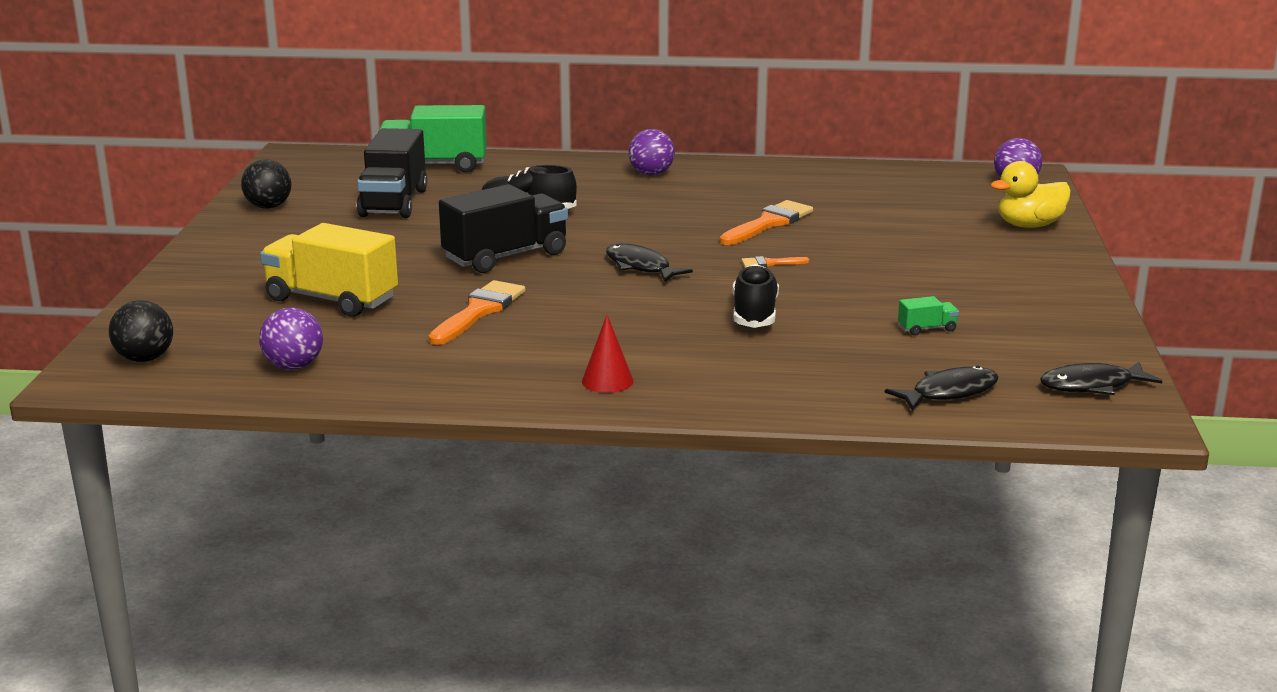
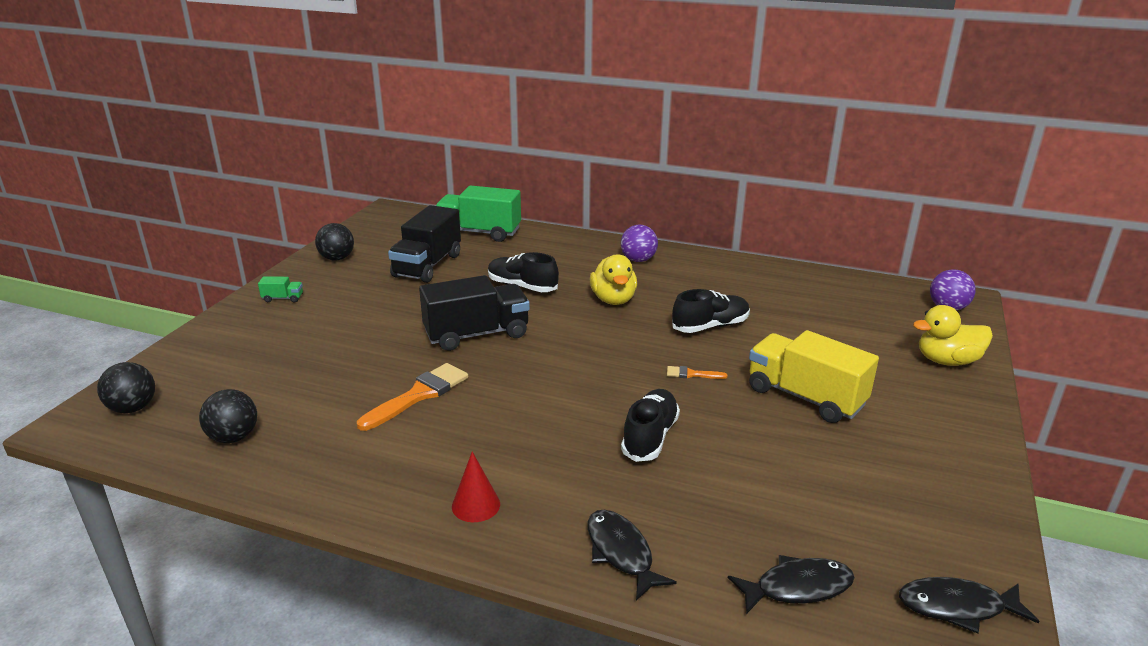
camera: 15 degrees right, 5 degrees up
(294, 366) = (233, 437): purple ball -> black ball
(332, 299) = (315, 363): yellow truck -> yellow truck (805, 397)
(640, 267) = (578, 362): black fish -> black fish (621, 552)
(645, 212) = (613, 300): none -> yellow duck
(768, 223) = (710, 326): orange brush -> black shoe
(927, 329) = (806, 485): green truck -> green truck (283, 298)

